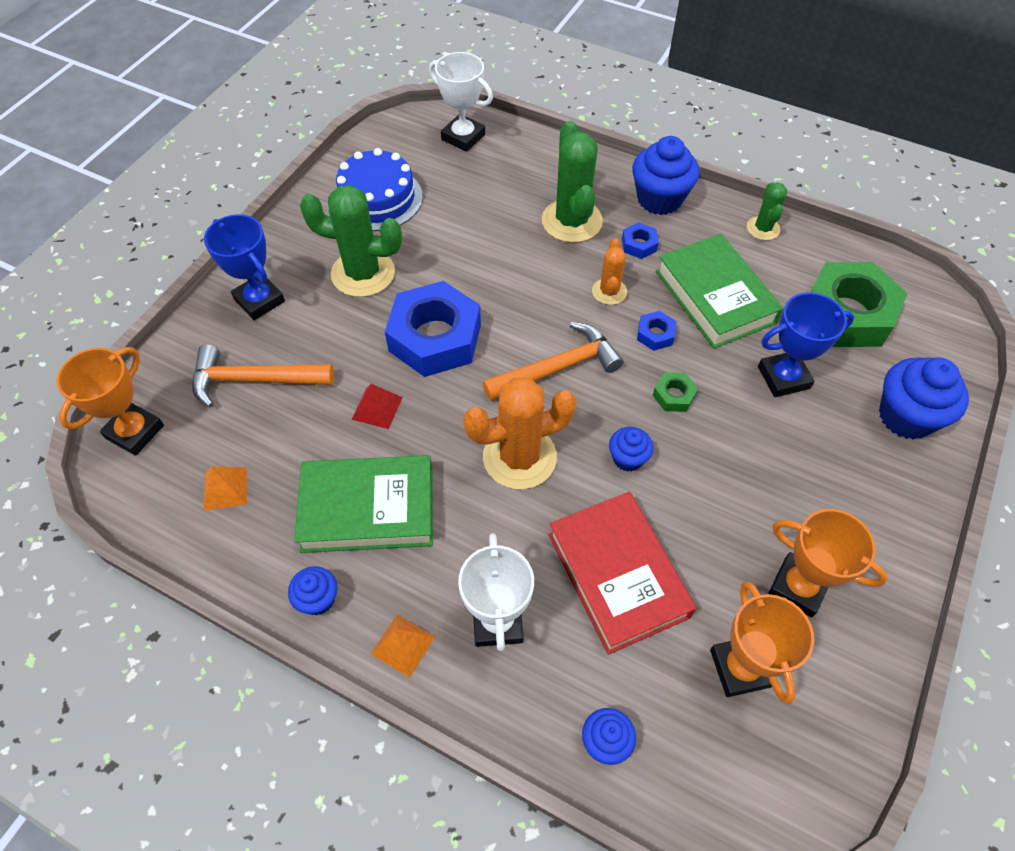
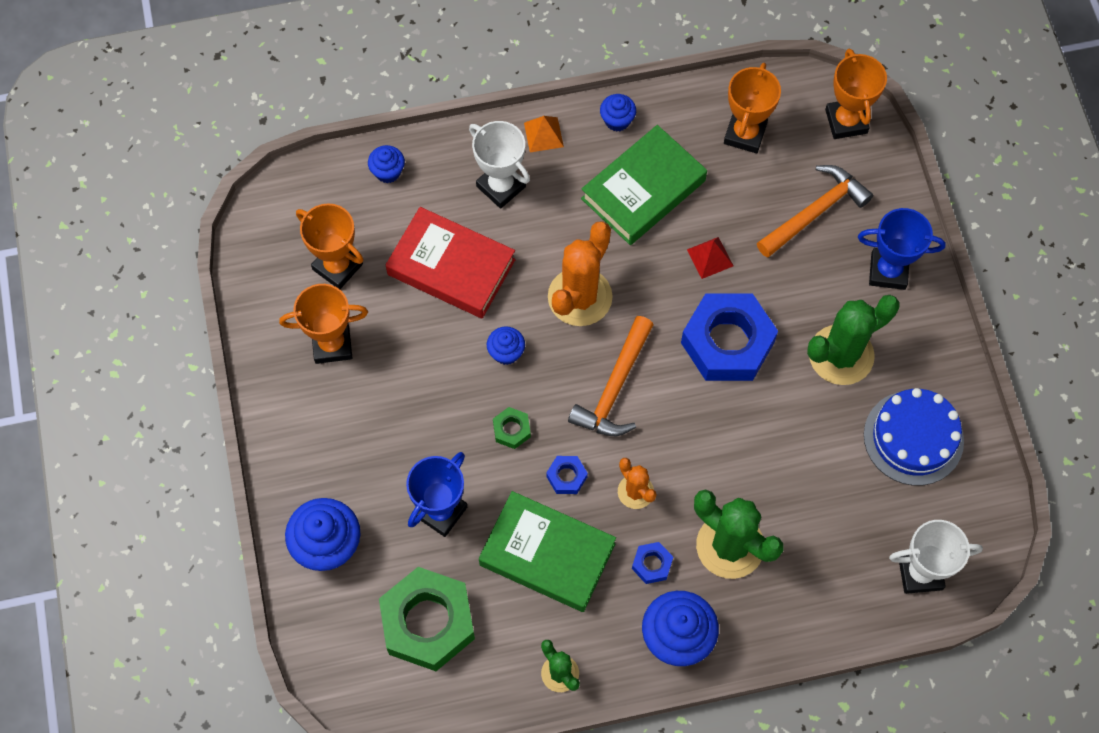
camera: 140 degrees right, 10 degrees up
(225, 488) = (745, 134): orange pyramid -> orange trophy

